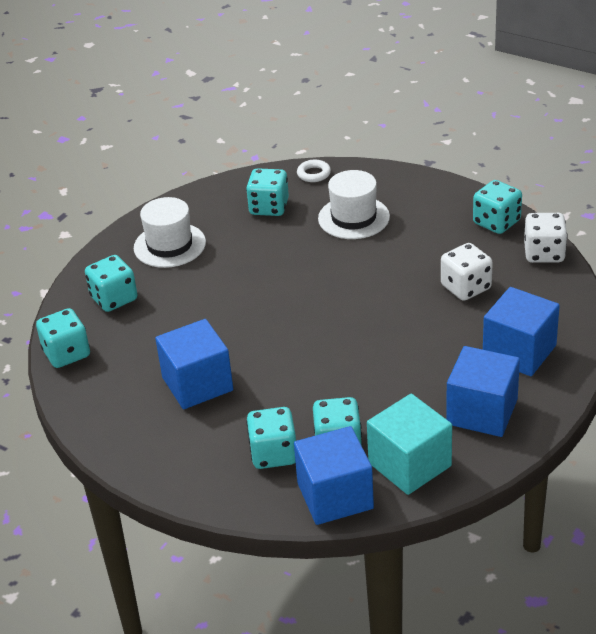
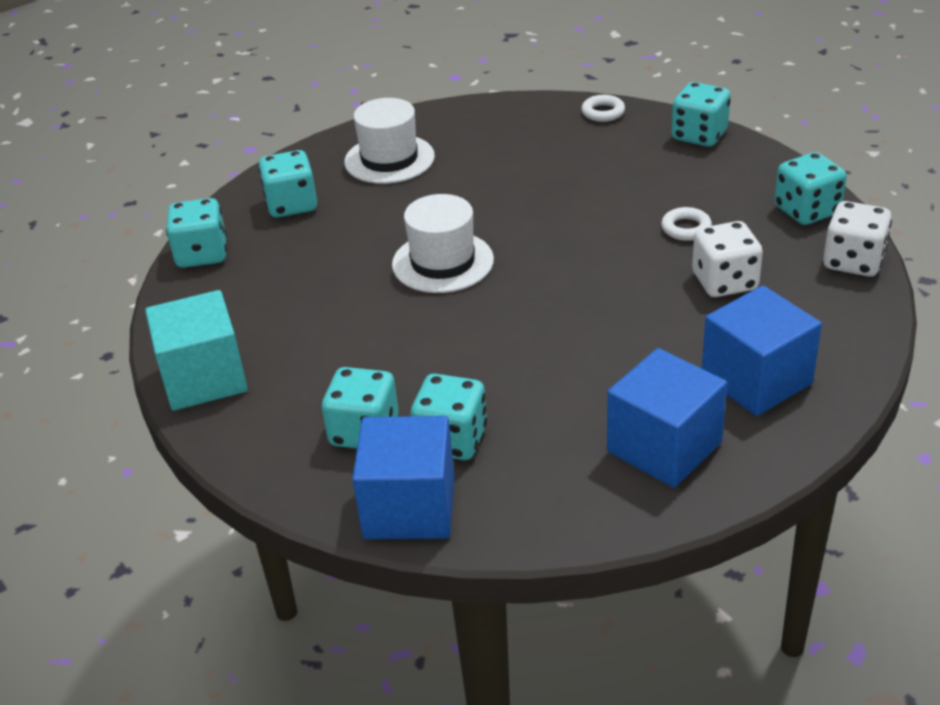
camera: 20 degrees right, 0 degrees up
(197, 384) = (325, 323): blue cube -> none
(269, 207) = (528, 139): turquoise dice -> turquoise dice (699, 135)
(353, 218) = (624, 170): white hat -> white hat (443, 262)
(409, 464) = (529, 492): turquoise cube -> turquoise cube (204, 378)
(420, 253) = (686, 228): none -> white ring

